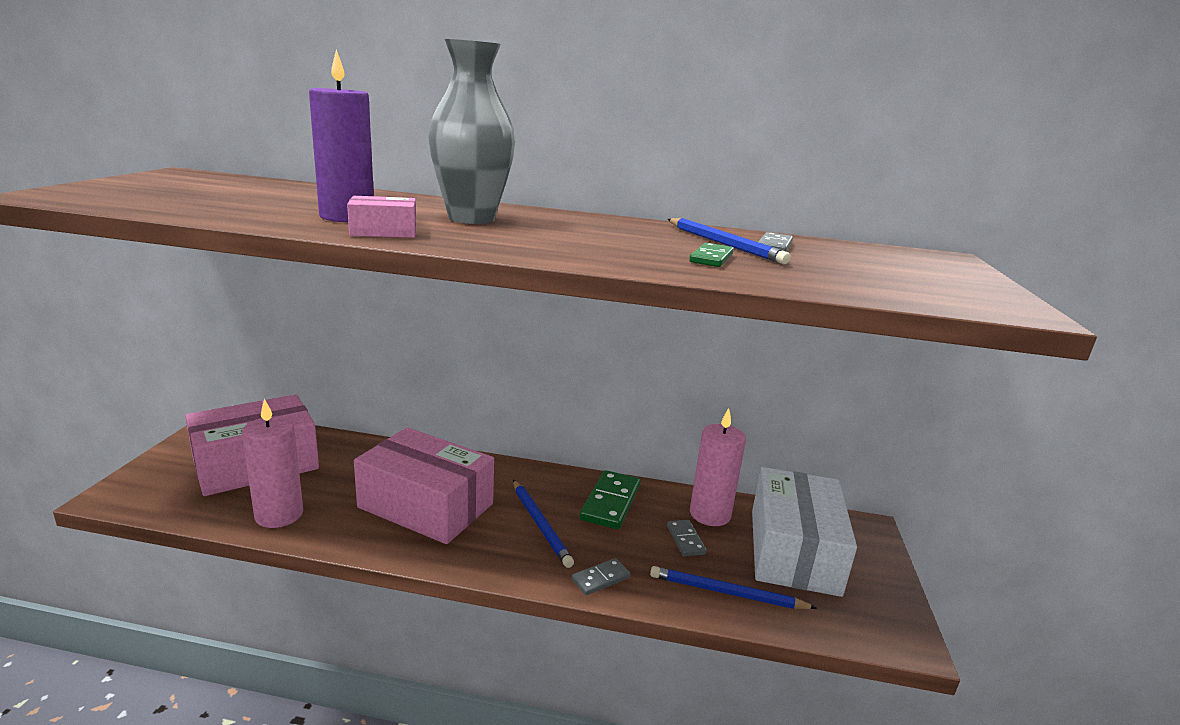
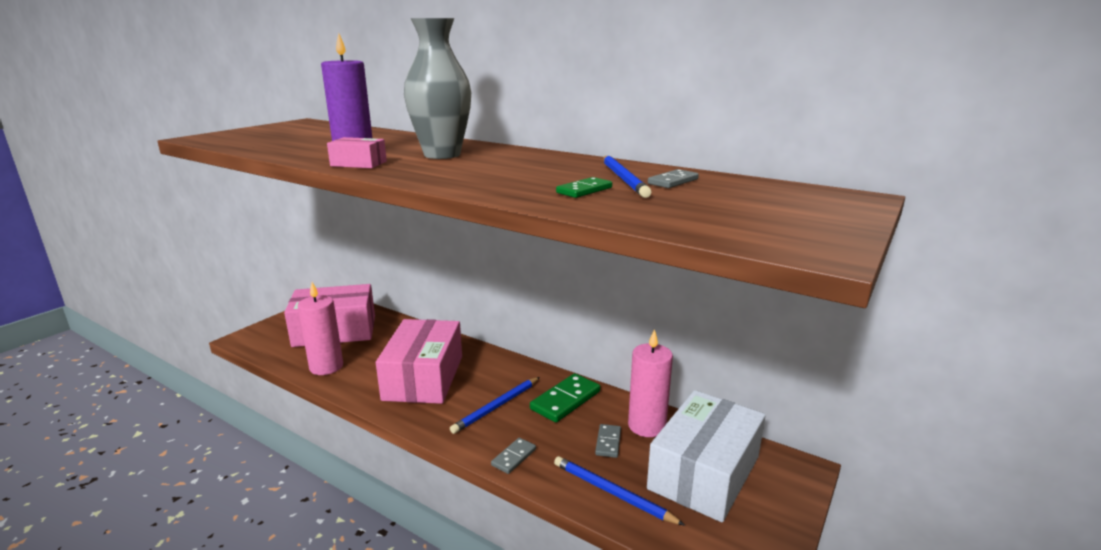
camera: 25 degrees right, 0 degrees up
(426, 506) = (423, 377): pink box -> pink box turned 45 degrees clockwise
(540, 524) = (497, 407): blue pencil -> blue pencil turned 45 degrees clockwise
(600, 578) = (513, 457): grey domino -> grey domino turned 45 degrees counterclockwise

